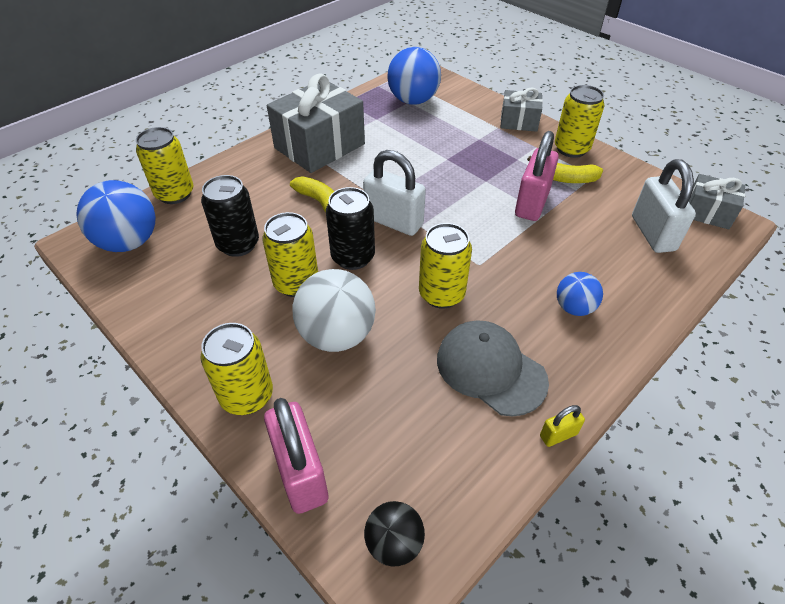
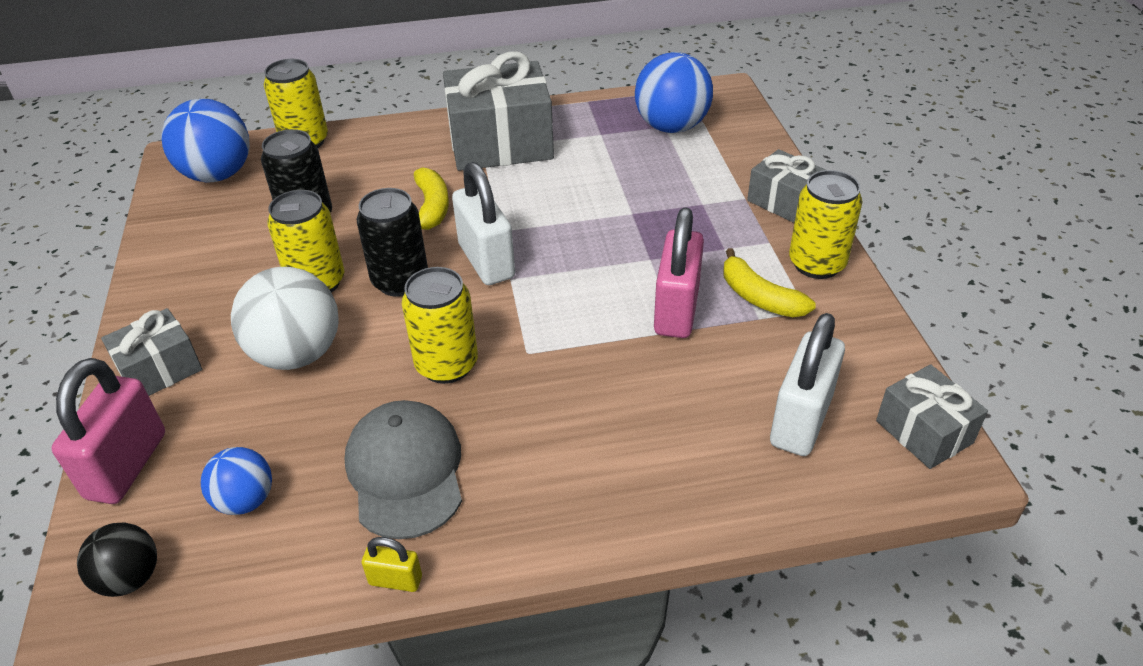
camera: 35 degrees right, 5 degrees down
(247, 396) = (160, 370): yellow can -> grey gift
(531, 203) = (676, 310): pink padlock -> pink padlock turned 45 degrees counterclockwise
(574, 308) = (580, 457): blue ball -> blue ball (245, 500)

